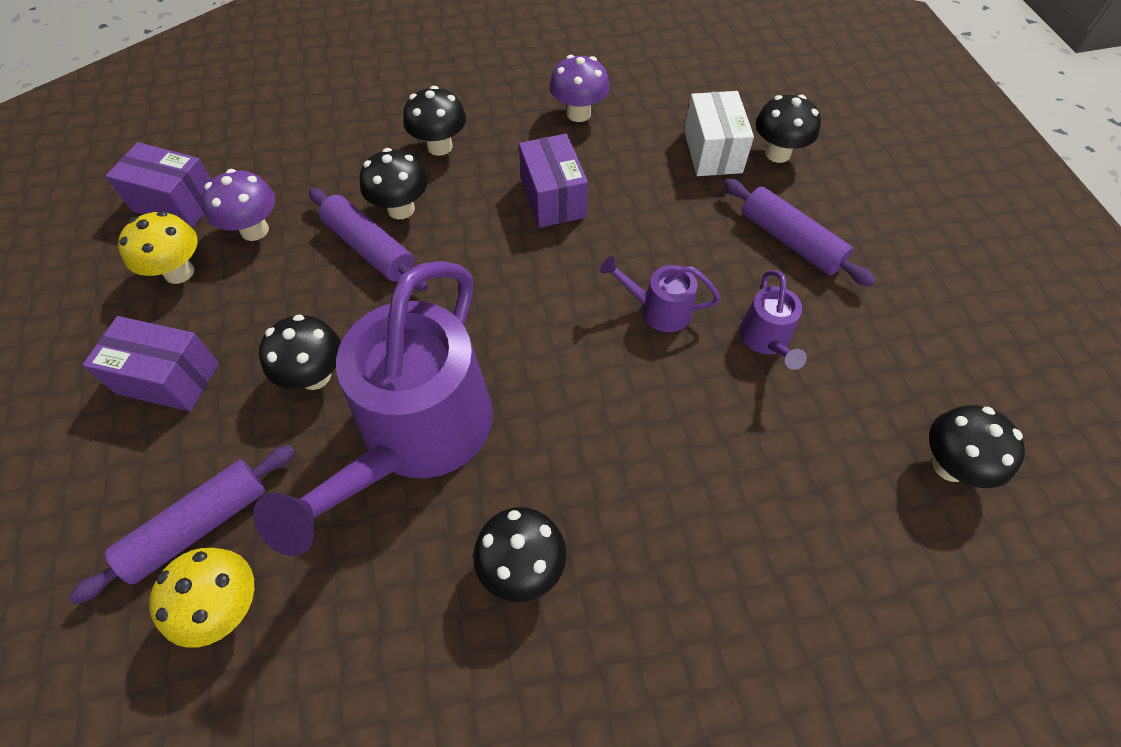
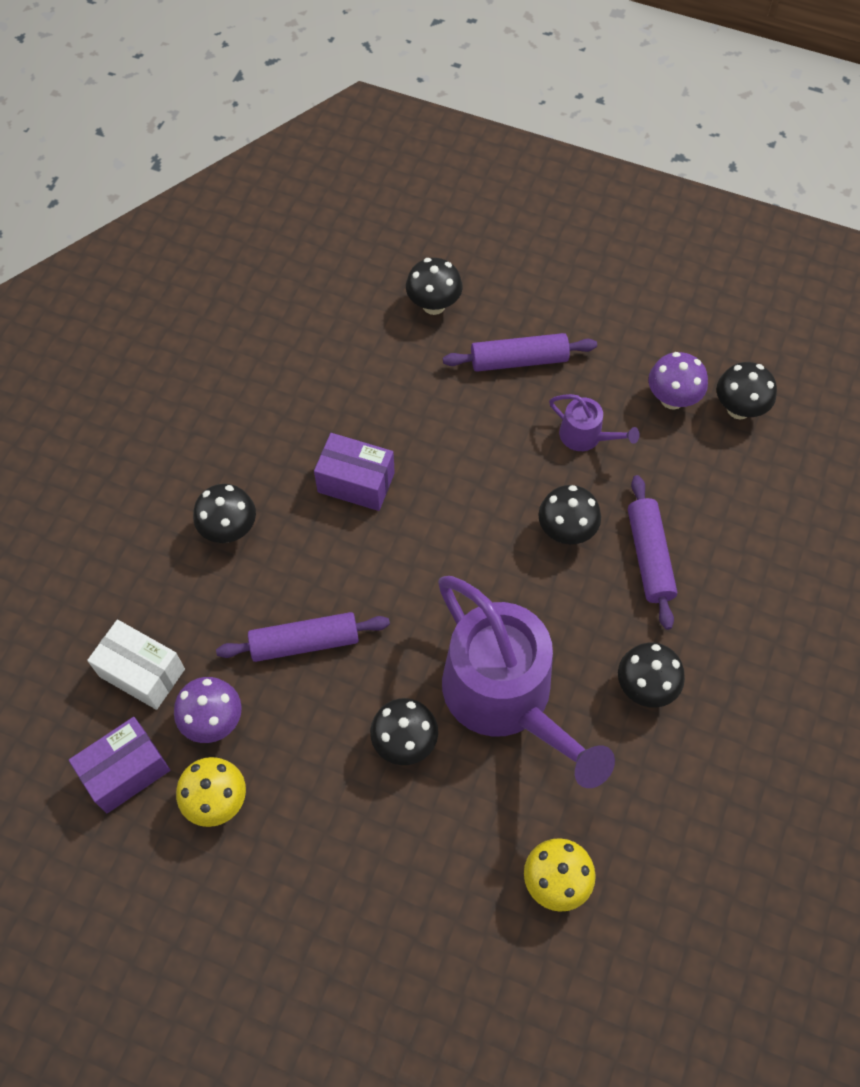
camera: 55 degrees left, 5 degrees up
(168, 378) = (329, 850): purple box -> none
(199, 526) = (481, 876): purple rolling pin -> purple rolling pin (649, 556)
(401, 209) = (279, 597): black mushroom -> black mushroom (566, 531)
(578, 113) = (277, 405): purple mushroom -> purple mushroom (672, 399)
(659, 310) = (514, 482): purple watering can -> none
(712, 151) = (397, 344): white box -> white box (142, 672)

